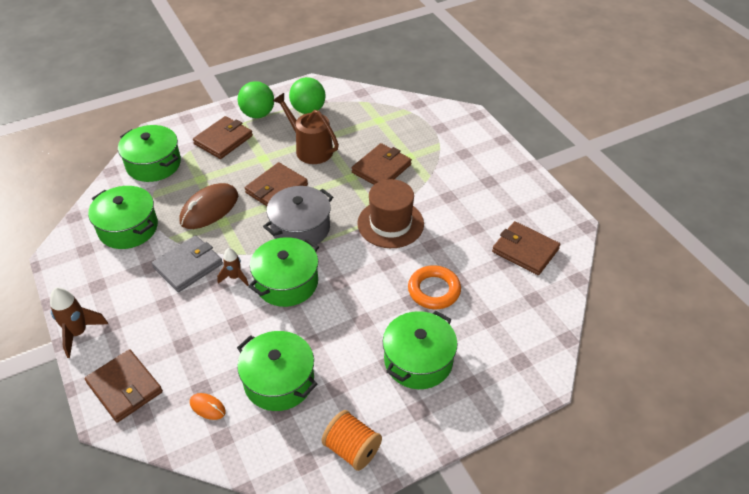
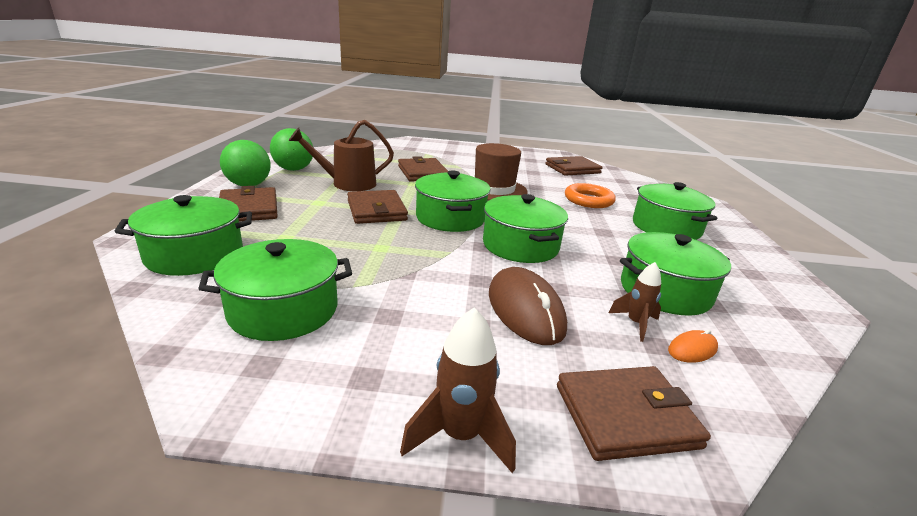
camera: 60 degrees left, 20 degrees down
(188, 266) = (426, 289): grey wallet -> none
(209, 209) = (346, 247): brown mouse -> brown mouse (525, 310)
(235, 277) = (481, 267): brown rocket -> brown rocket (635, 324)
(300, 228) = (450, 218): grey pot -> green pot
(352, 449) = (771, 283): orange spool -> none

